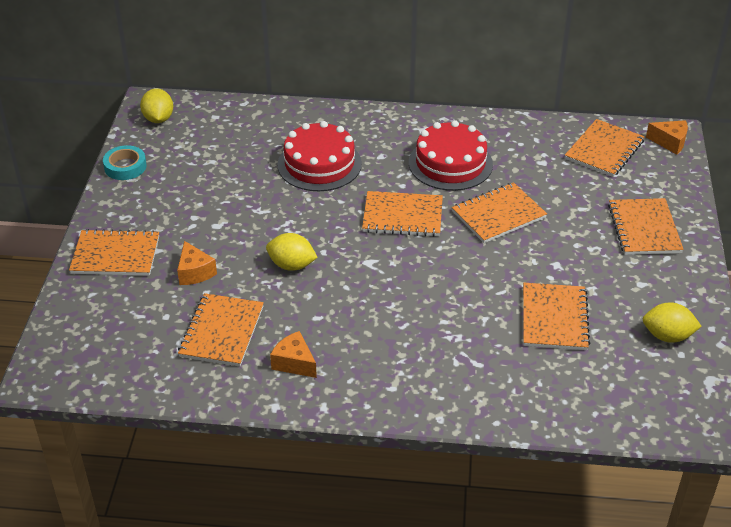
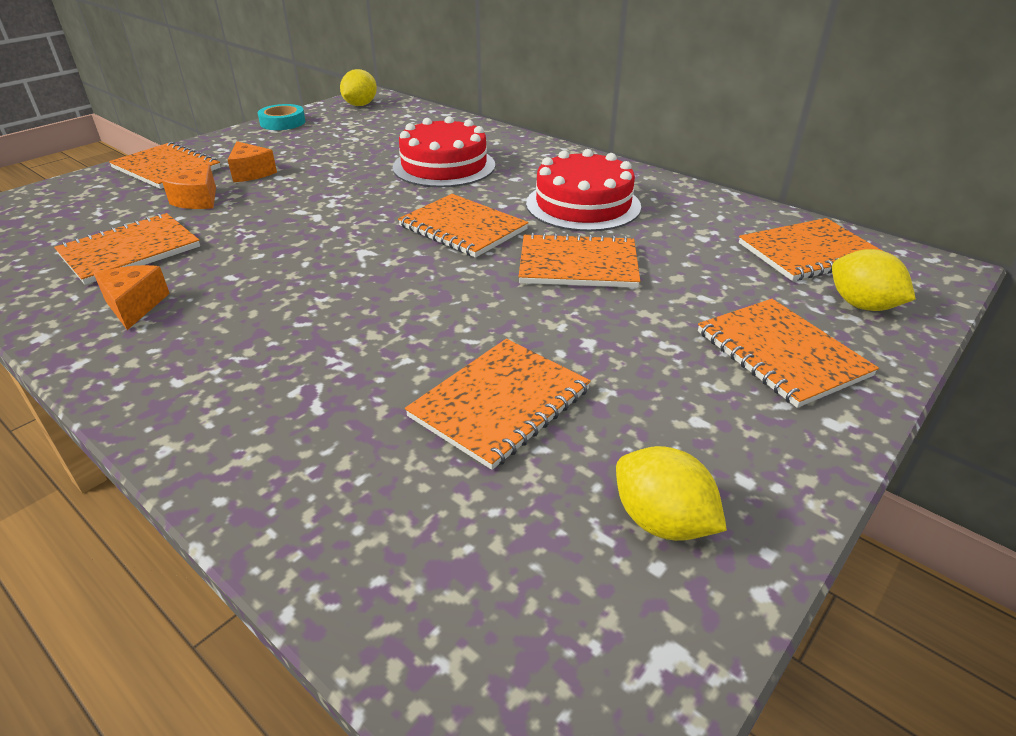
camera: 35 degrees right, 5 degrees down
(291, 265) = (286, 226): yellow lemon -> yellow lemon (862, 305)
(644, 228) = (781, 353): orange notebook -> orange notebook turned 60 degrees counterclockwise
(670, 142) = (928, 275): orange cheese -> orange cheese (251, 173)

